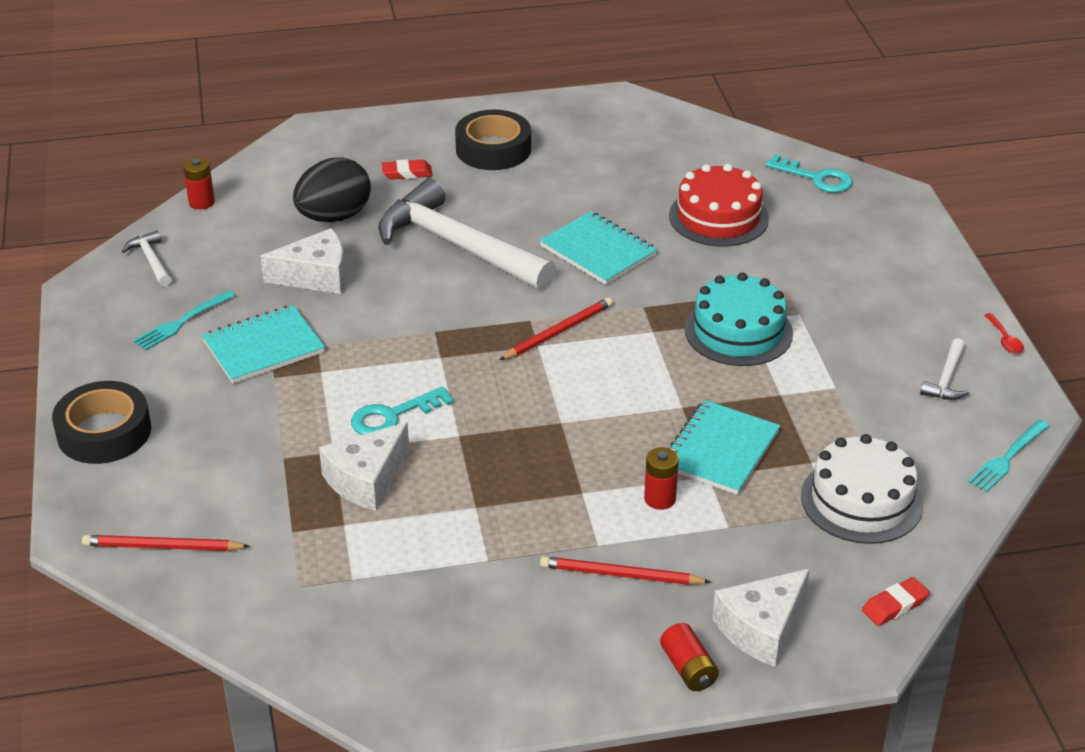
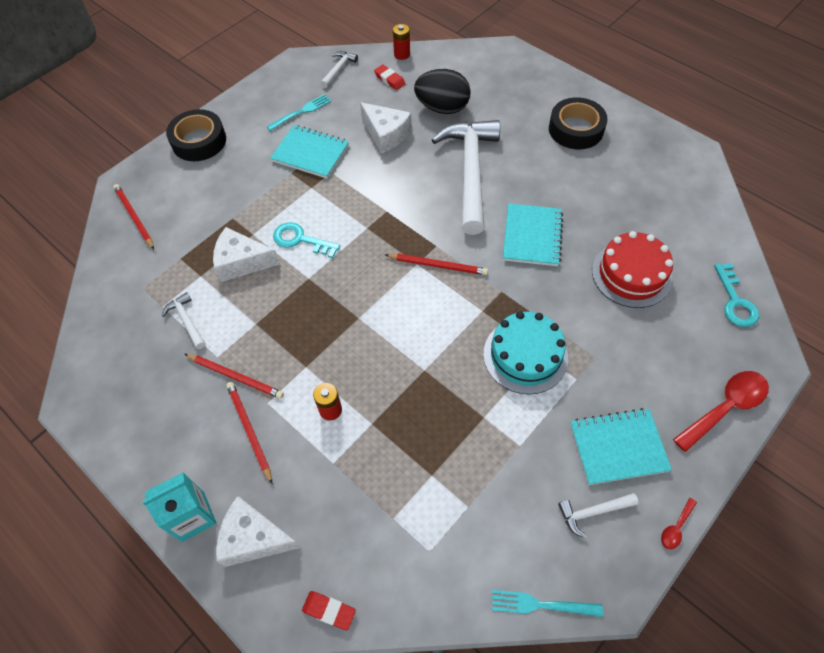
camera: 55 degrees right, 20 degrees up
(181, 322) = (301, 112): turquoise fork -> turquoise fork turned 135 degrees clockwise
(402, 565) = (187, 321): none -> white hammer
(407, 173) = (512, 110): red eraser -> red eraser (389, 79)
(533, 556) = (235, 376): none -> red pencil
(688, 668) = (193, 516): red battery -> turquoise carton
(720, 450) = (401, 415): turquoise notebook -> turquoise notebook (618, 447)
(861, 500) = (418, 529): white cake -> none
(917, 247) = (725, 407): none -> red spoon

